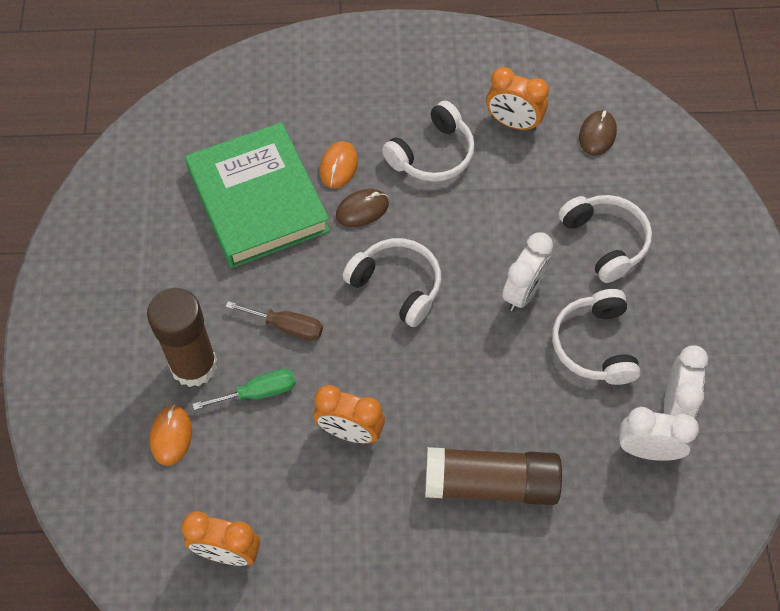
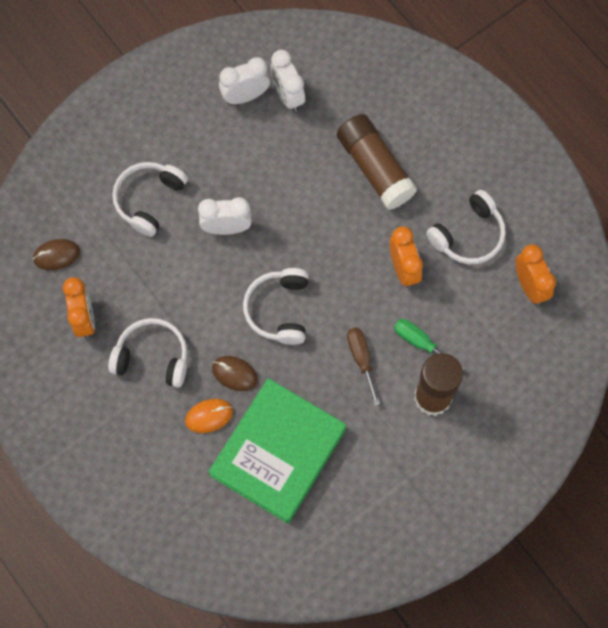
camera: 125 degrees left, 10 degrees up
(171, 436) = (488, 374): orange mouse -> none
(595, 345) = (235, 163): white headphones -> white headphones (468, 235)

